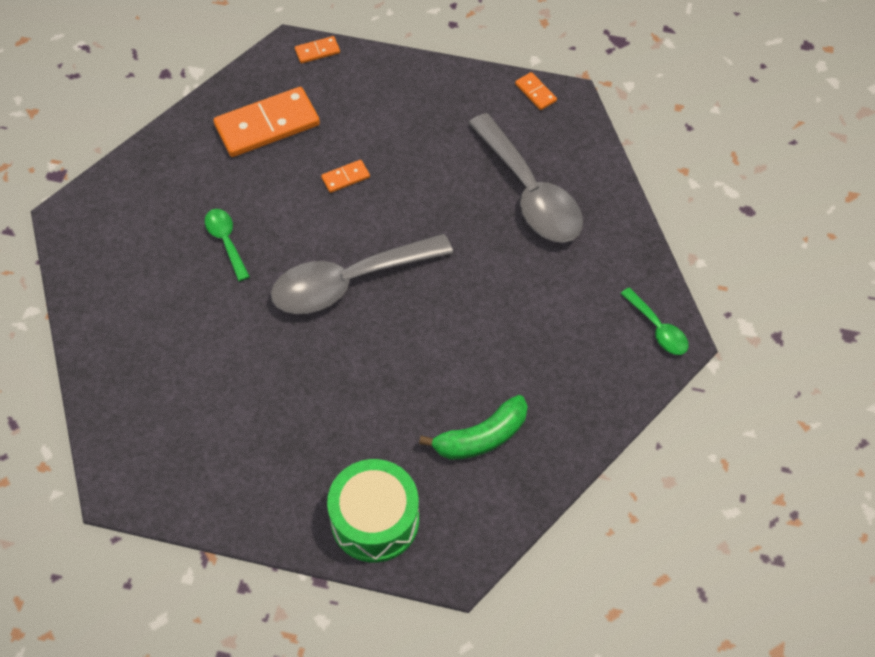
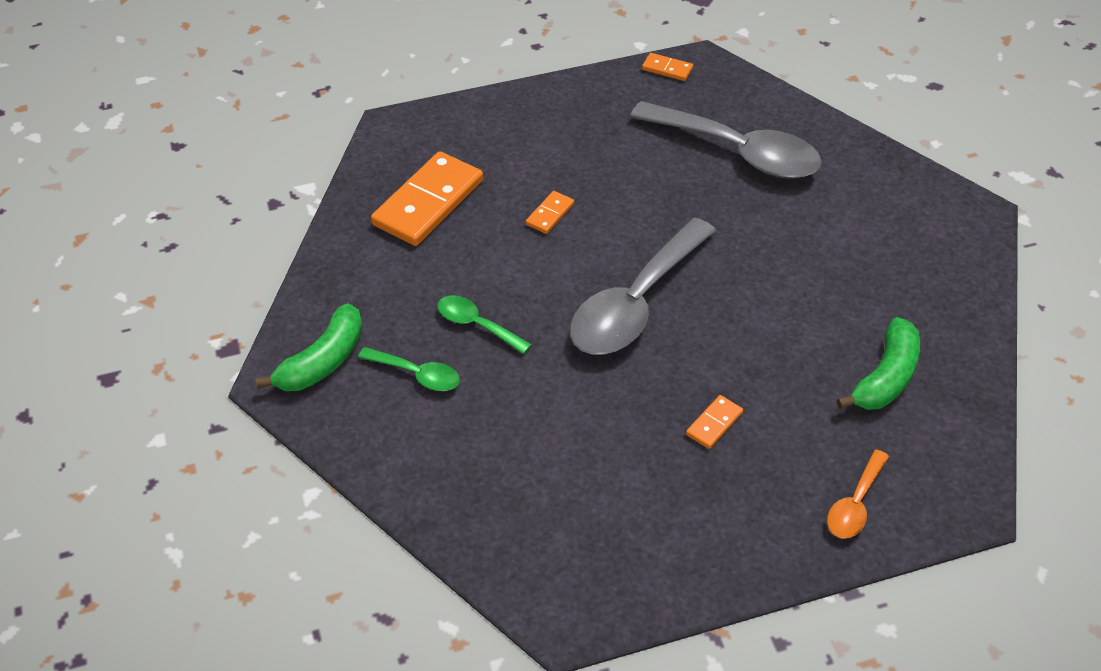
camera: 30 degrees left, 10 degrees down
(105, 217) = (323, 361): none -> green banana
(317, 51) = (423, 118): orange domino -> orange domino (714, 423)
(375, 520) = (855, 504): green drum -> orange spoon
(657, 328) = (952, 210): green spoon -> green spoon (417, 374)

